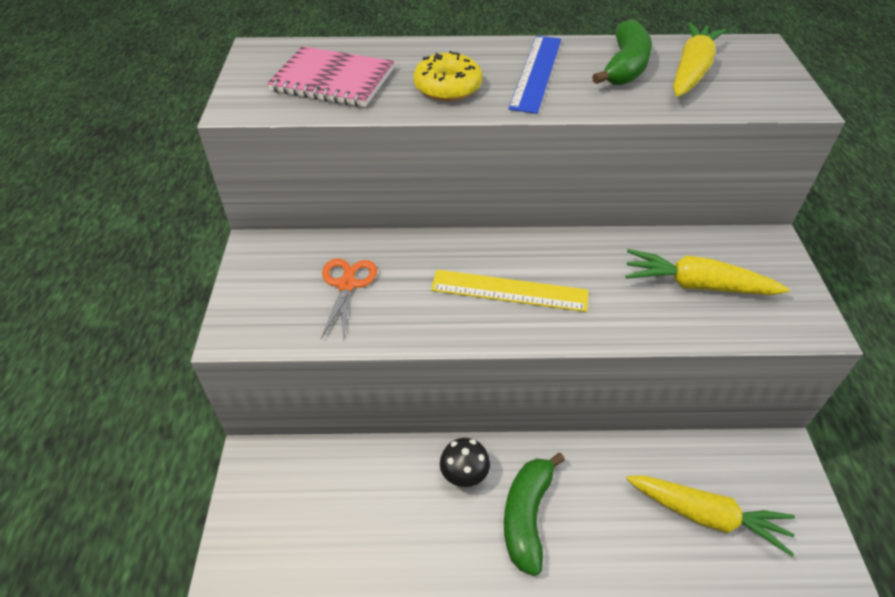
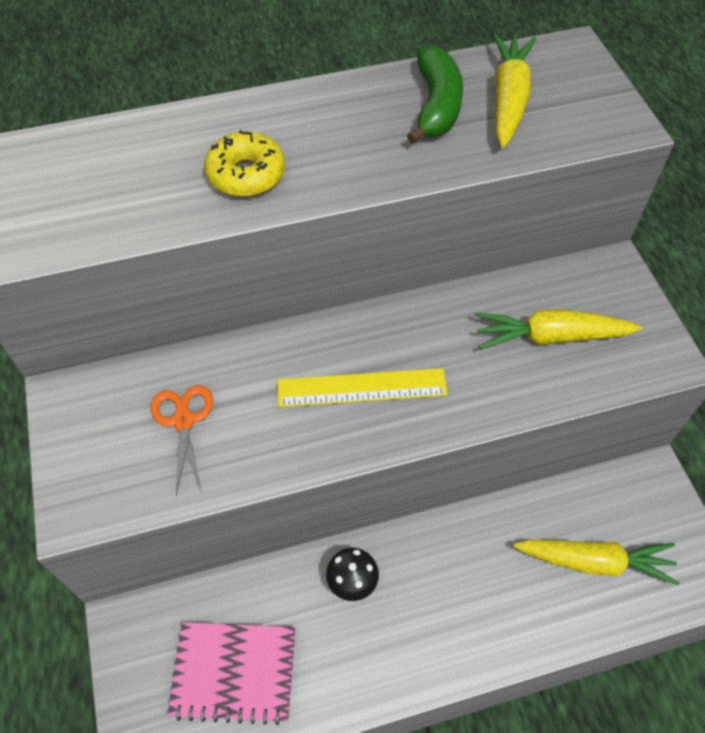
camera: 15 degrees left, 10 degrees up
(333, 80) = (107, 188): pink notebook -> pink notebook (234, 672)
(527, 516) = (425, 609): green banana -> none
(536, 72) = (340, 132): blue ruler -> none

